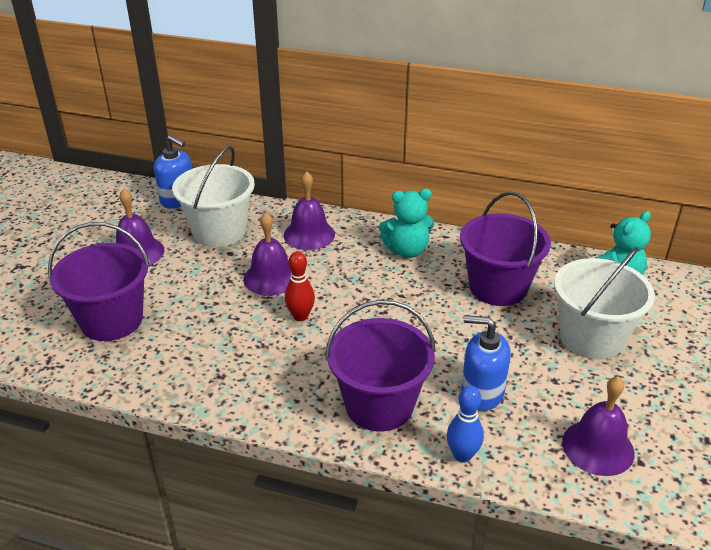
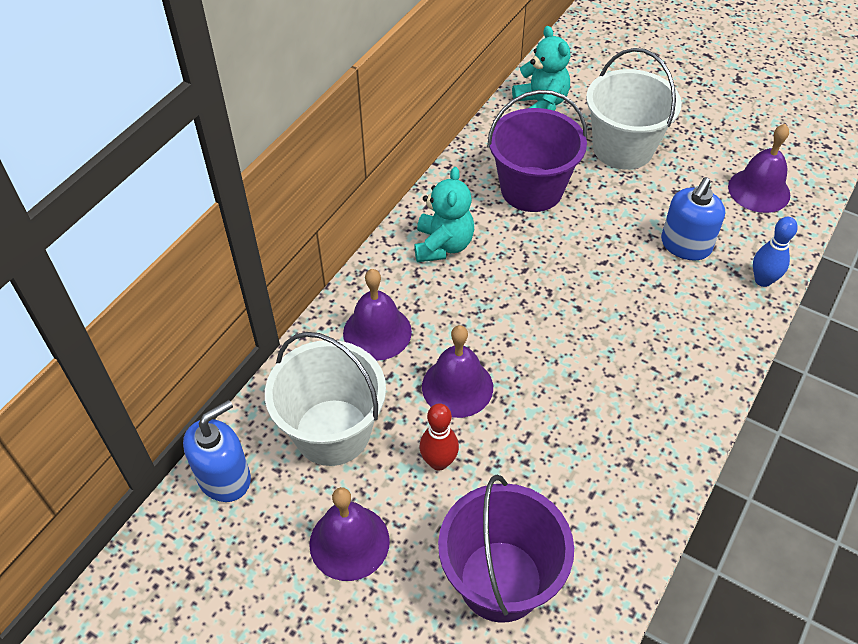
camera: 75 degrees left, 15 degrees up
(300, 316) = (540, 368): red bowling pin -> red bowling pin (439, 462)
(379, 405) = (693, 326): purple bucket -> none

